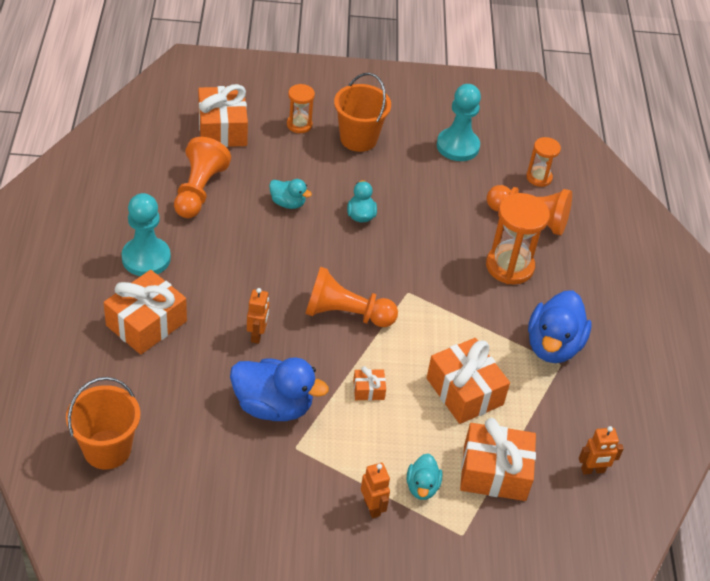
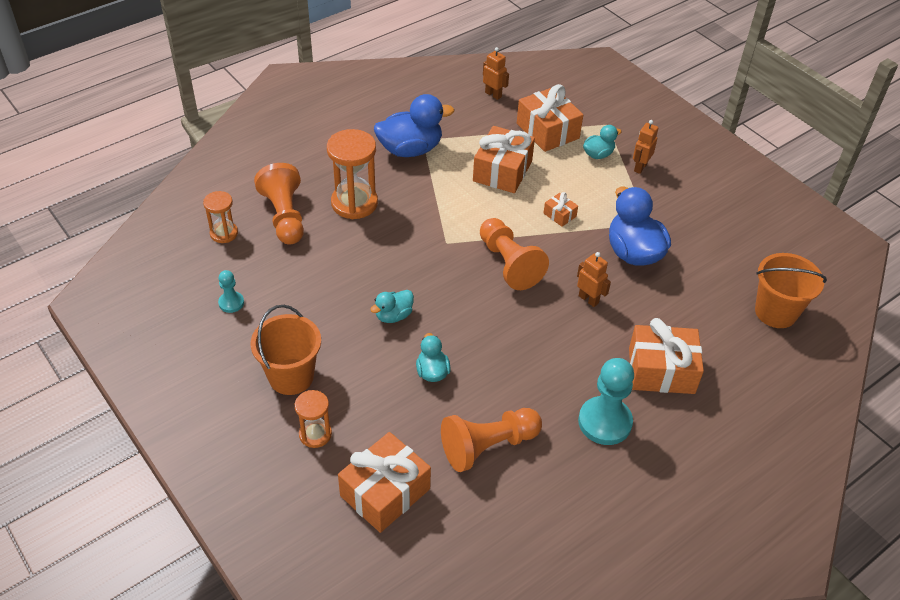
camera: 125 degrees left, 0 degrees up
(257, 335) = (588, 299): orange robot -> orange robot turned 75 degrees clockwise
(457, 146) = (231, 303): turquoise pawn -> turquoise pawn, size x0.51

